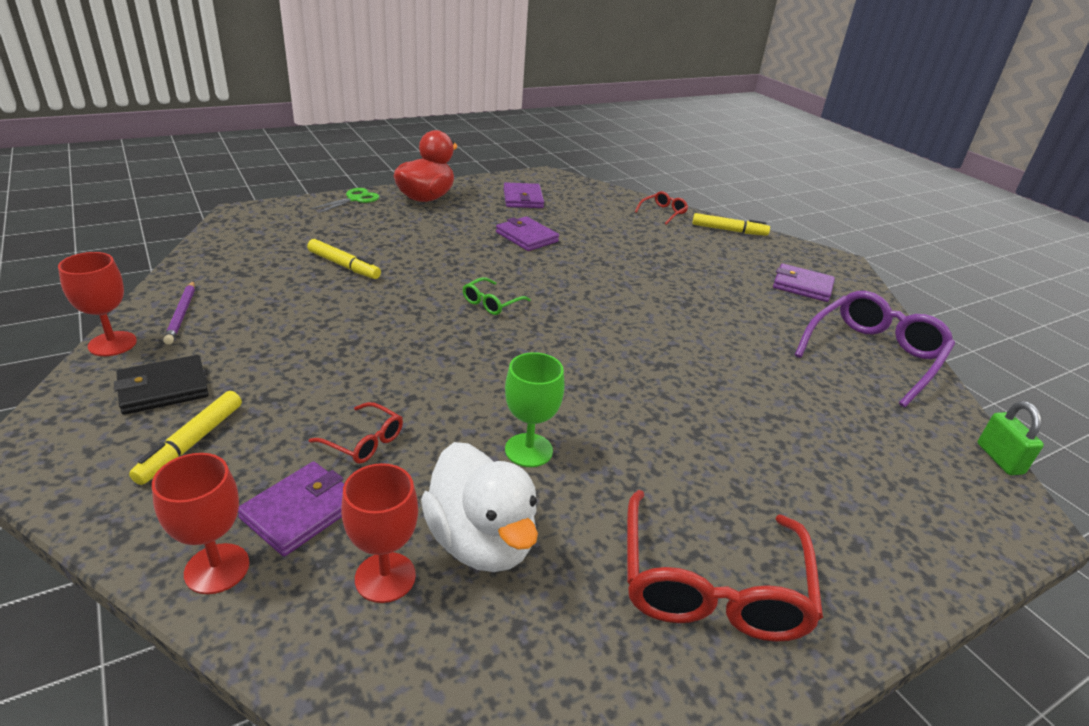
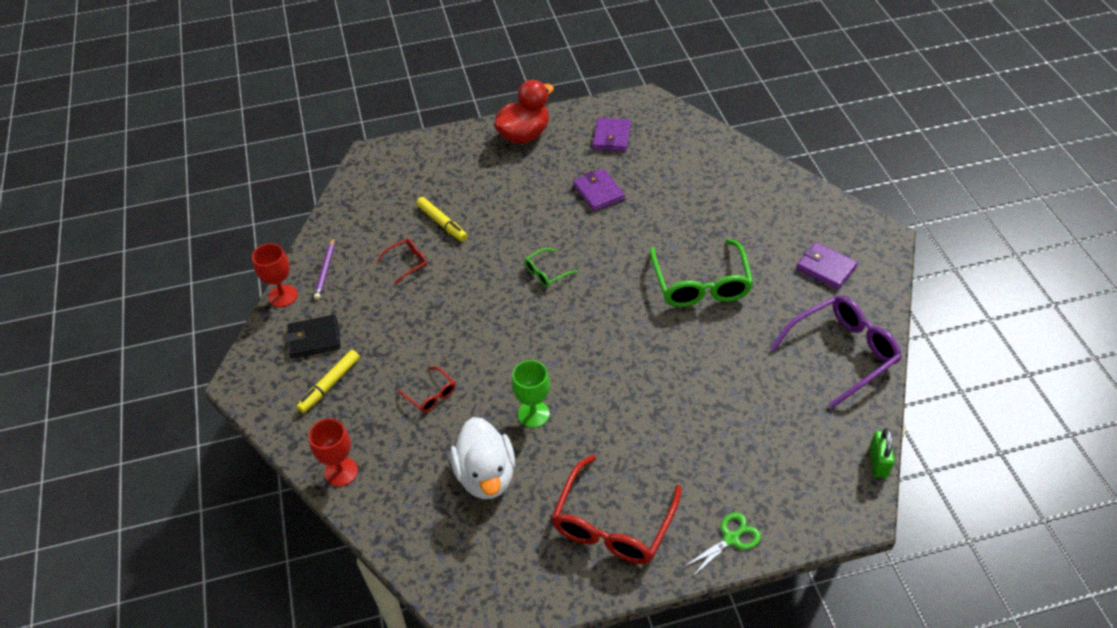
camera: 20 degrees right, 15 degrees up
(300, 511) = (387, 441): purple wallet -> none
(354, 199) = (463, 136): green scissors -> green scissors (731, 539)
(385, 577) = (427, 490): red goblet -> none
(663, 213) = (740, 160): red glasses -> red glasses (407, 263)
(679, 304) = (700, 284): none -> green glasses
(729, 230) = (794, 188): yellow marker -> none

